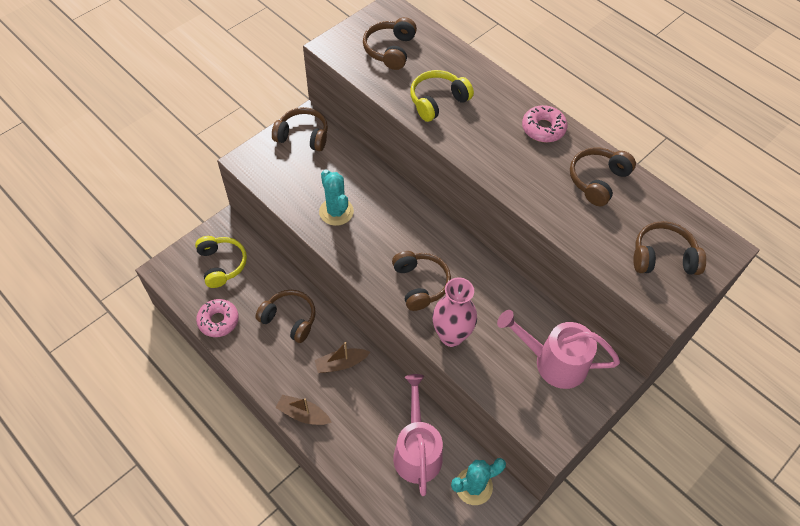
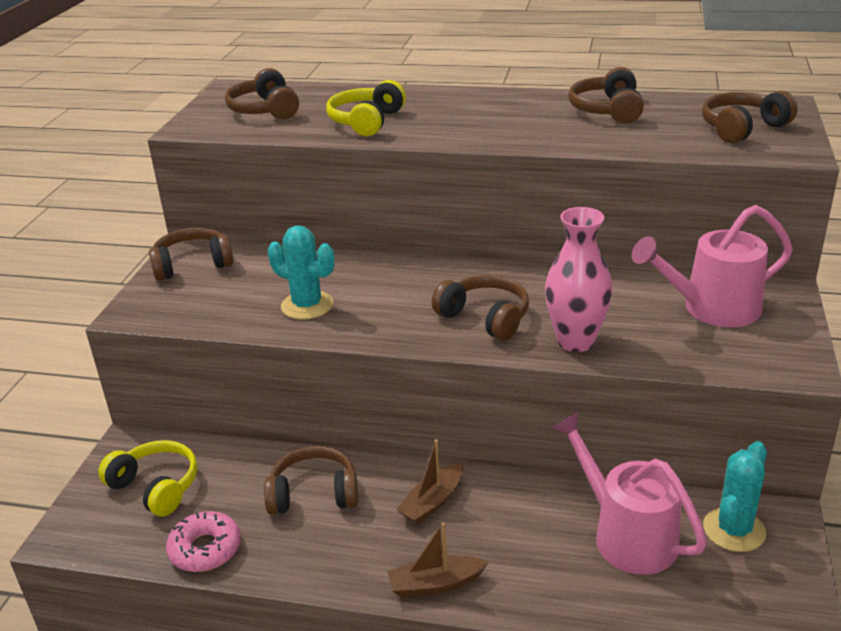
camera: 30 degrees left, 25 degrees down
(543, 128) = (505, 101): pink donut -> none

